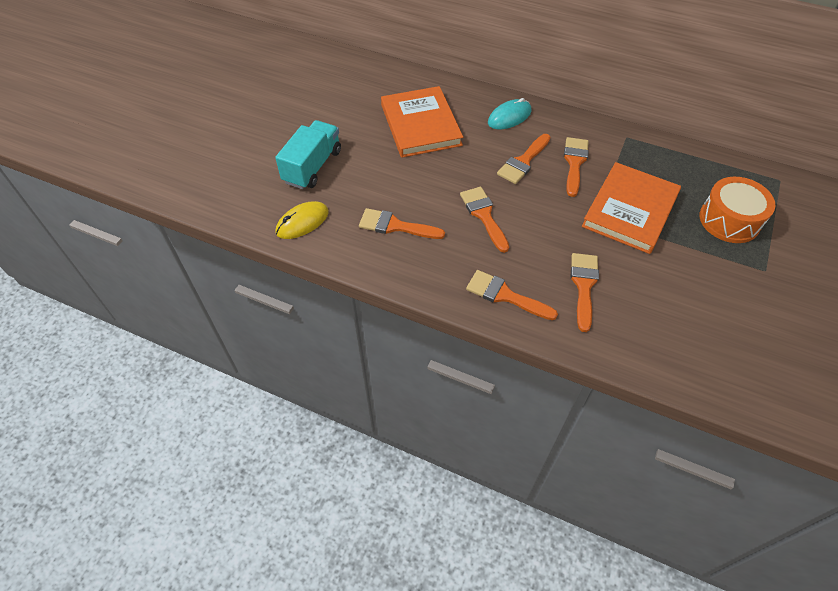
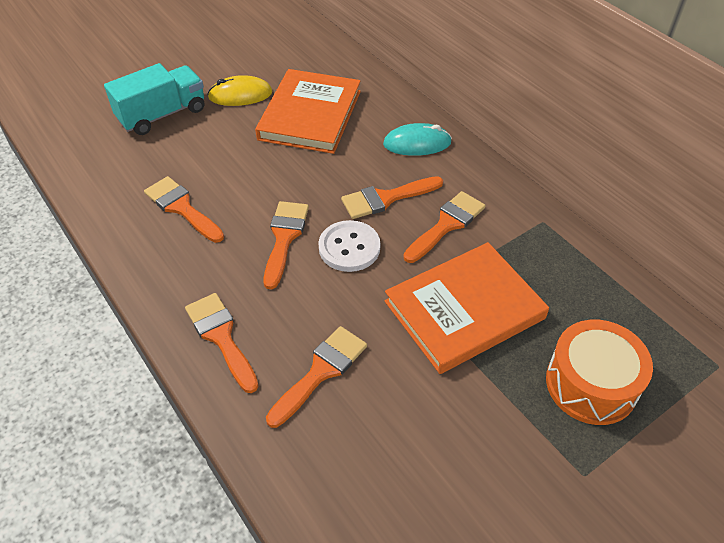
camera: 30 degrees right, 5 degrees down
(302, 222) = (99, 165): yellow mouse -> yellow mouse (240, 95)
(530, 203) = (349, 247): none -> white button

